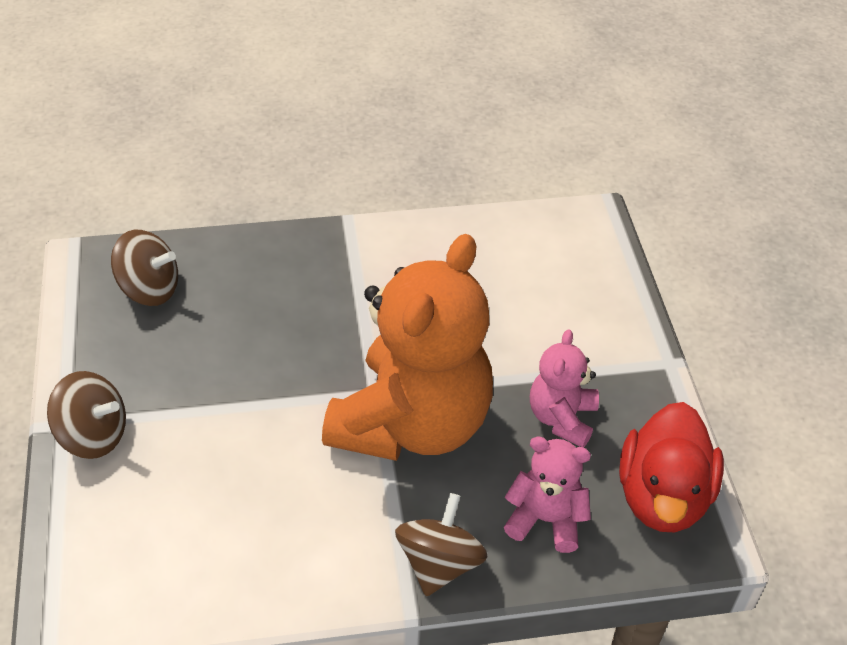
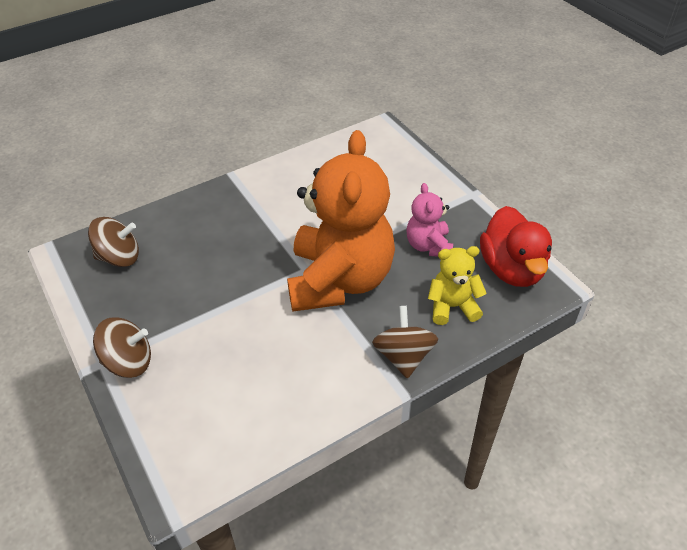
camera: 20 degrees left, 0 degrees up
(545, 519) = (452, 306): pink teddy bear -> yellow teddy bear

